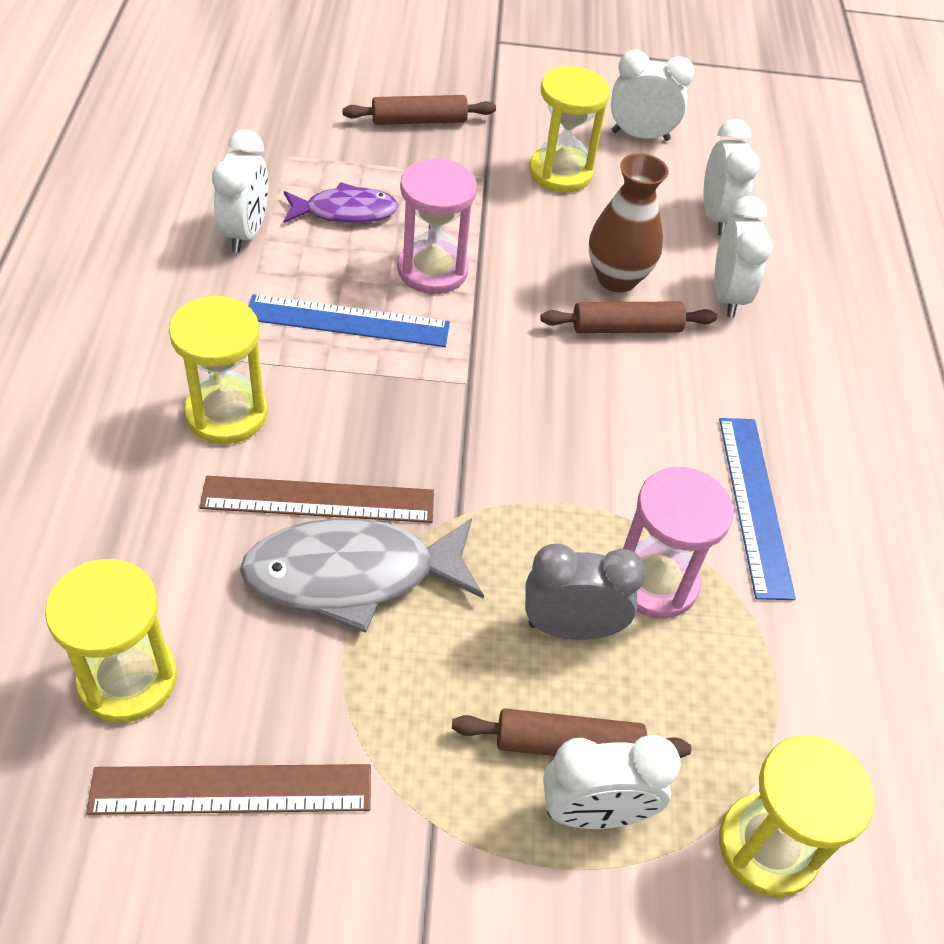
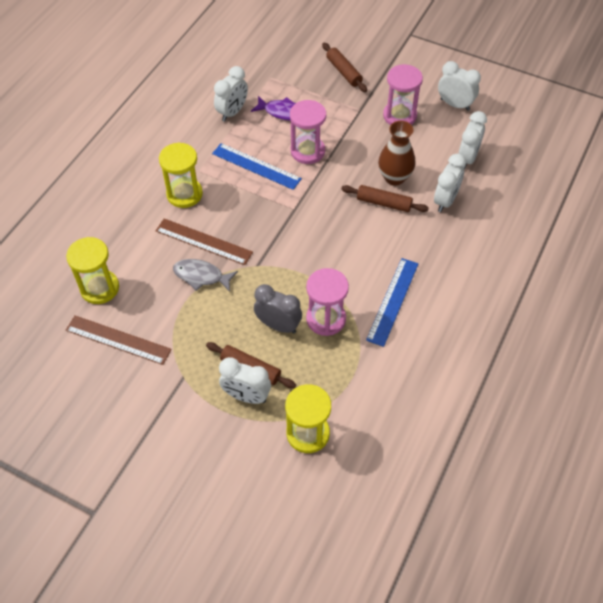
camera: 30 degrees right, 5 degrees up
(352, 575) = (201, 276): grey fish -> grey fish, size x0.63
(419, 121) = (344, 72): brown rolling pin -> brown rolling pin turned 45 degrees clockwise
(560, 172) = (399, 116): yellow hourglass -> pink hourglass

